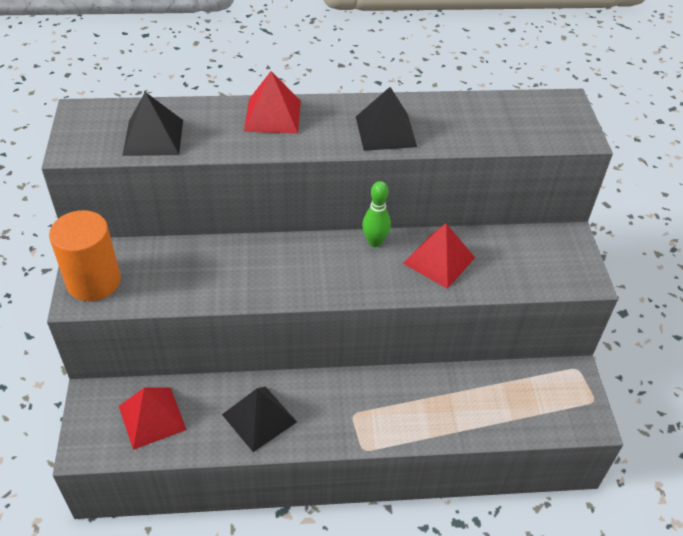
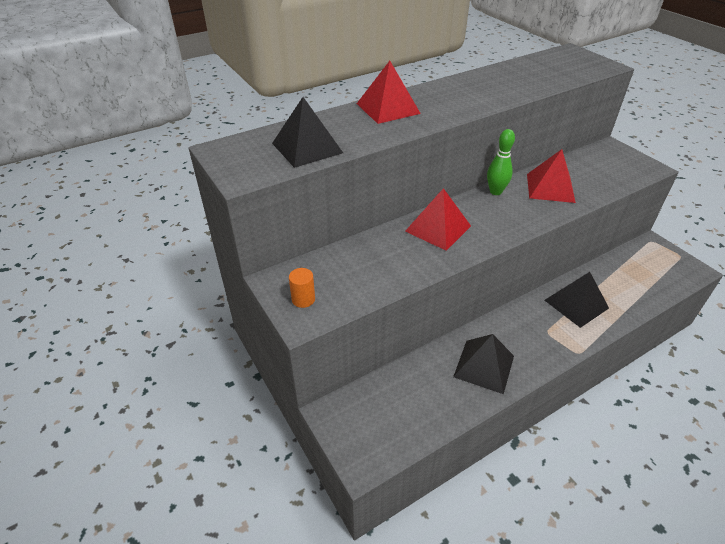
camera: 25 degrees left, 5 degrees down
(93, 281) = (303, 299): orange cylinder -> orange cylinder, size x0.44
(152, 417) = (399, 406): red pyramid -> red pyramid (438, 228)
(385, 131) = (481, 95): black pyramid -> black pyramid (576, 304)

